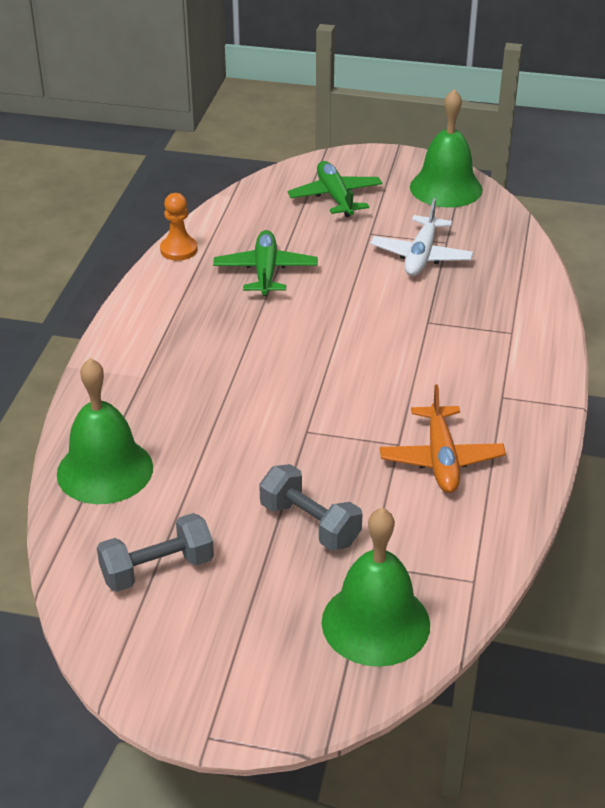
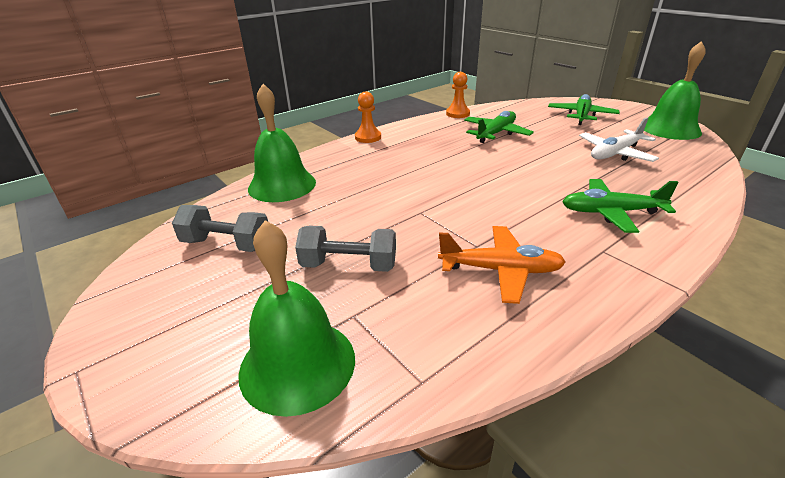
camera: 40 degrees right, 5 degrees down
(110, 345) = (368, 137): none -> orange pawn
(310, 524) = (349, 265): grey dumbbell -> grey dumbbell turned 75 degrees counterclockwise
(441, 459) = (500, 270): orange plane -> orange plane turned 120 degrees counterclockwise
(476, 347) = (610, 212): none -> green plane

